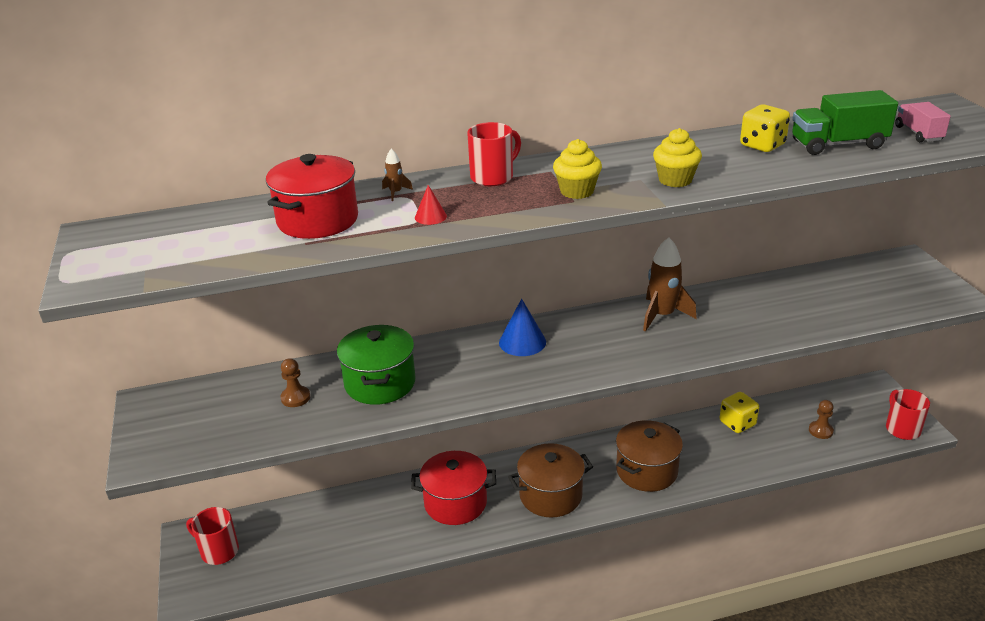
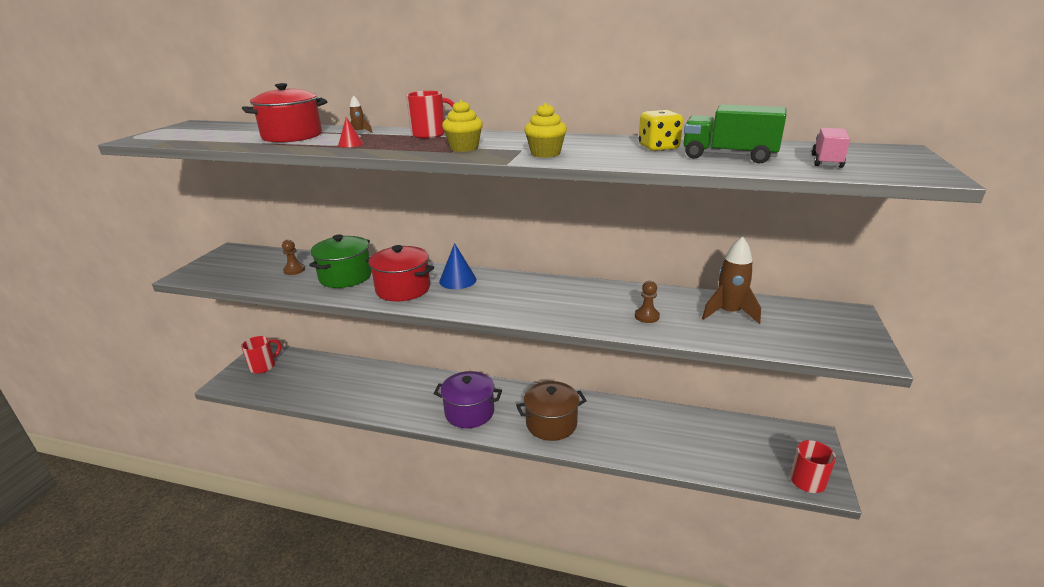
camera: 30 degrees right, 5 degrees down
(218, 551) = (263, 366): red mug -> red mug turned 75 degrees clockwise
(455, 503) = (408, 392): red pot -> red pot (403, 289)
(550, 495) = (469, 412): brown pot -> purple pot
(662, 316) = (574, 293): brown rocket -> brown rocket (729, 313)
(737, 423) = (655, 419): yellow dice -> none
(820, 431) = (724, 451): brown pawn -> brown pawn (646, 316)

